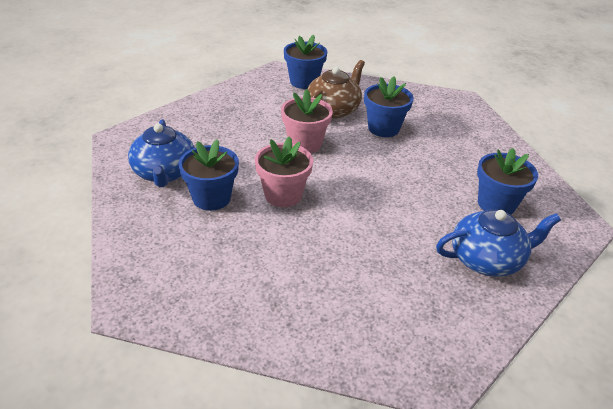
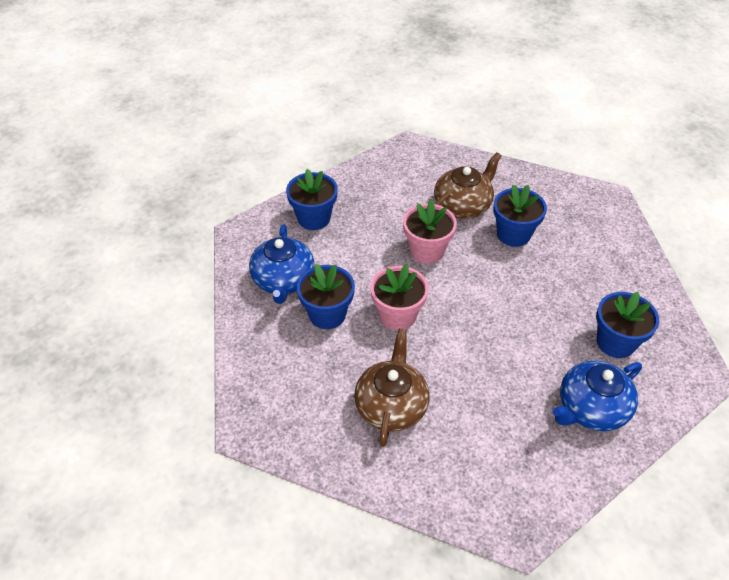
camera: 10 degrees right, 10 degrees up
(286, 272) = (391, 405): none -> brown teapot
(304, 82) = (435, 164): blue flower pot -> blue flower pot (314, 218)
(487, 259) = (591, 408): blue teapot -> blue teapot turned 150 degrees clockwise

